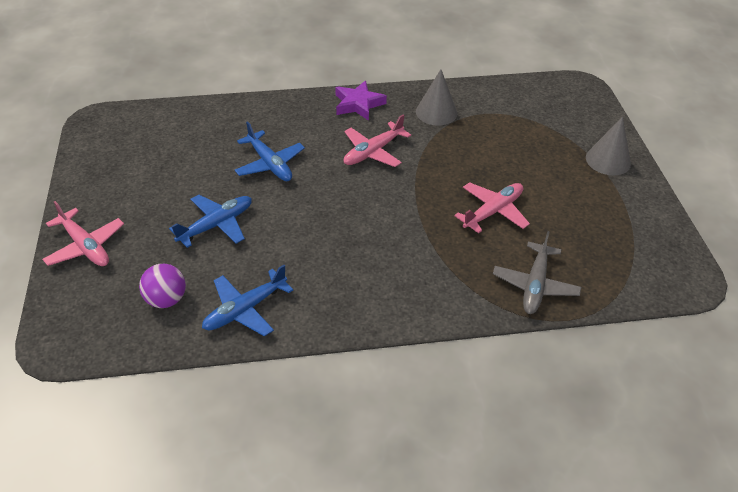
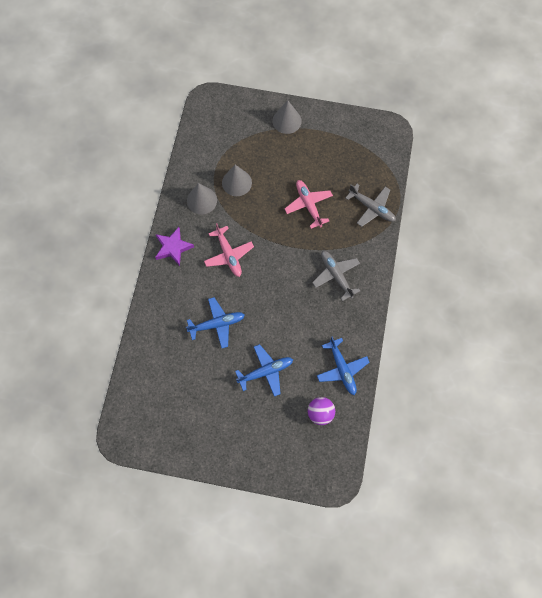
camera: 70 degrees left, 25 degrees up
(85, 246) = (257, 458): pink plane -> none
(216, 225) = (265, 371): blue plane -> blue plane turned 90 degrees clockwise
(396, 268) = (336, 275): none -> grey plane
(481, 135) = (236, 182): none -> grey cone

